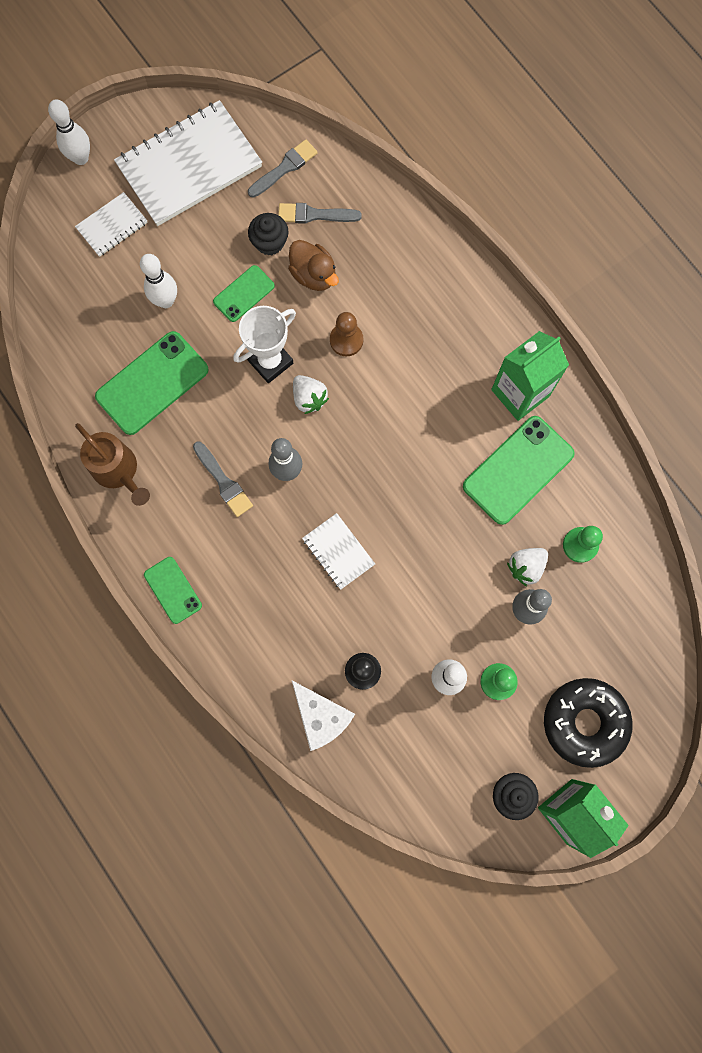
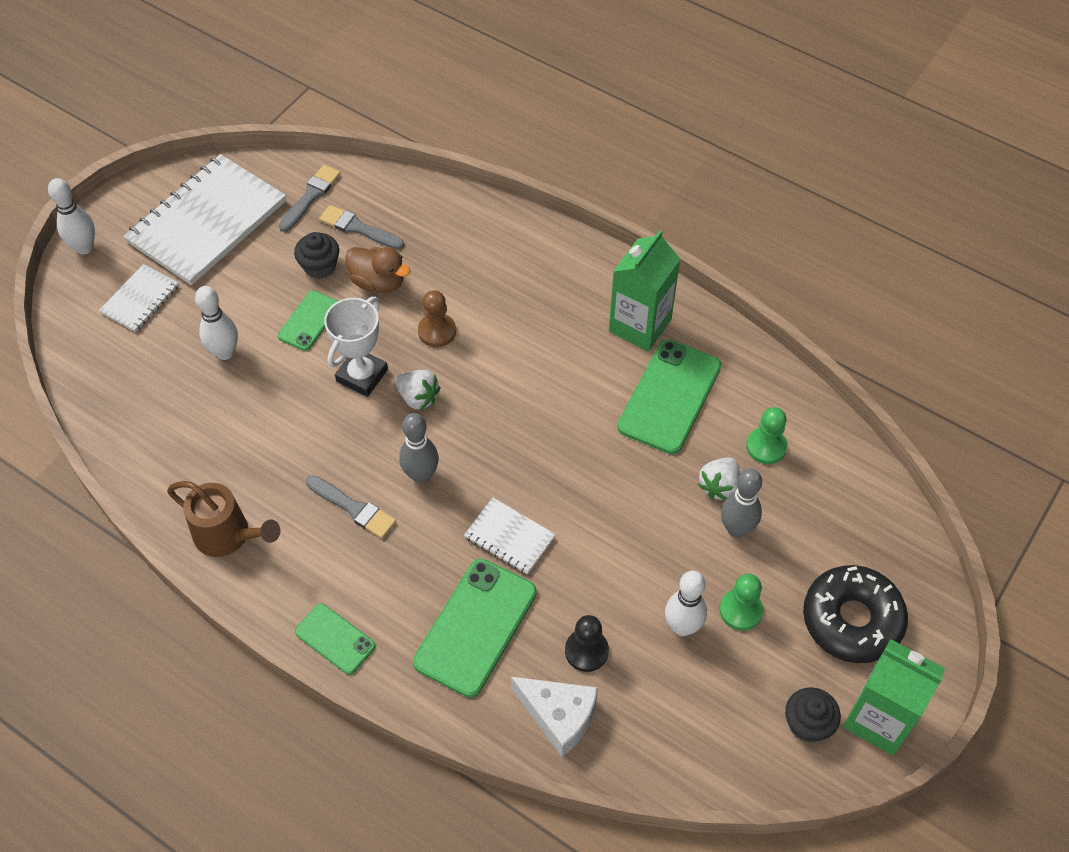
camera: 20 degrees left, 20 degrees down
(152, 383) = (237, 435): green phone -> green phone (475, 627)
(315, 215) = (359, 228): grey brush -> grey brush turned 45 degrees clockwise

